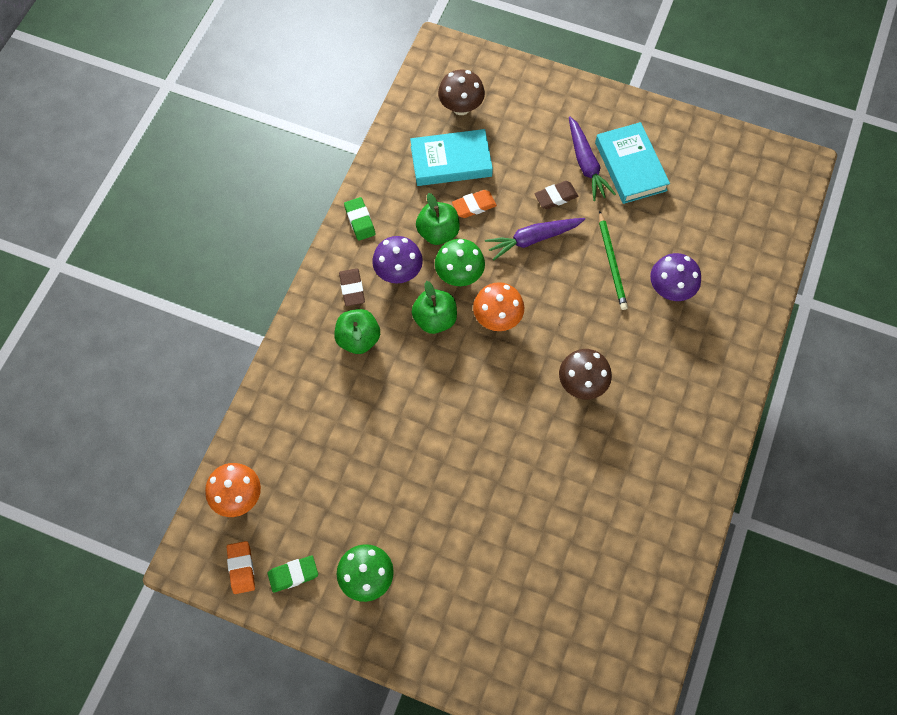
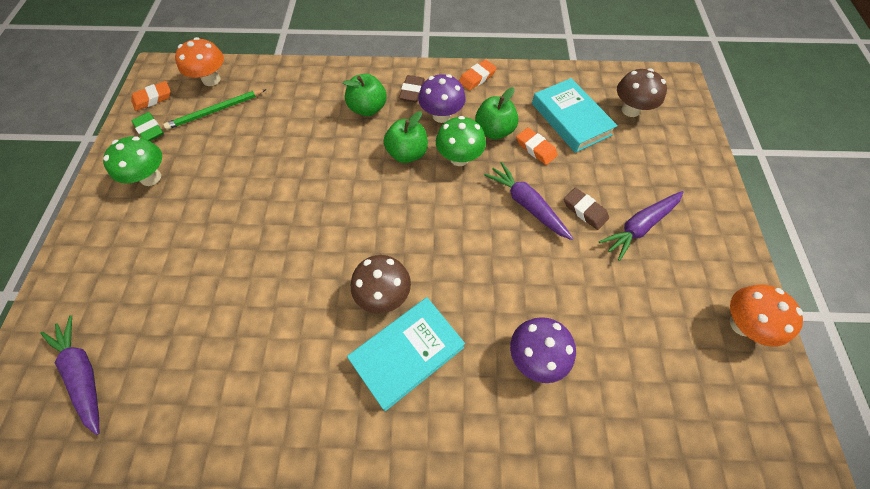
camera: 70 degrees right, 5 degrees down
(352, 289) = (412, 91): brown eraser -> brown eraser turned 45 degrees counterclockwise
(360, 221) = (477, 78): green eraser -> orange eraser
(497, 318) = (428, 200): orange mushroom -> orange mushroom (742, 324)
(575, 648) = (84, 374): none -> purple carrot
(612, 262) = (538, 284): green pencil -> green pencil (215, 111)
(630, 166) = (665, 270): turquoise book -> turquoise book (407, 354)

